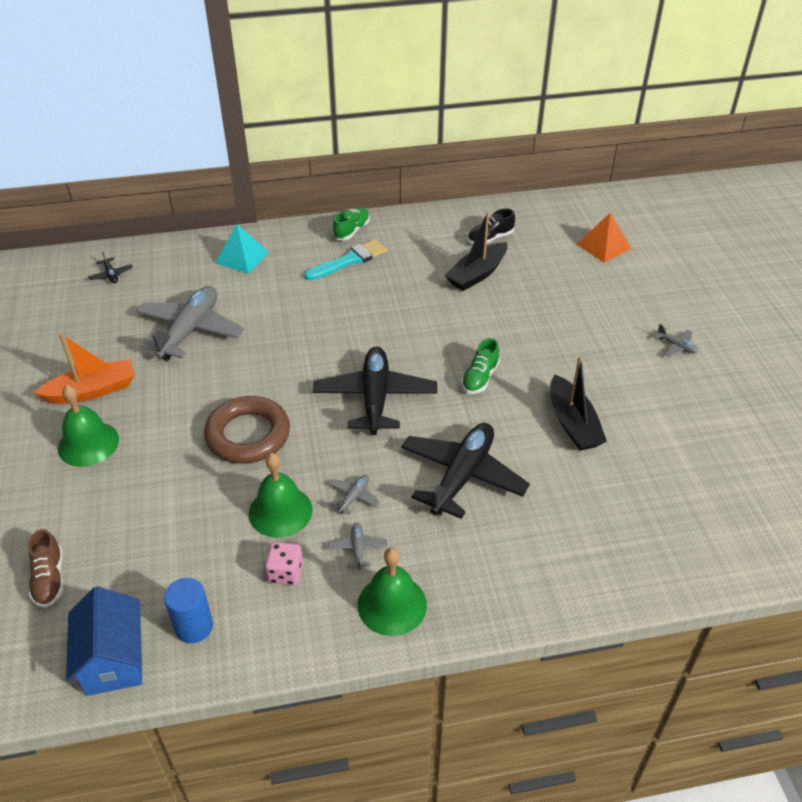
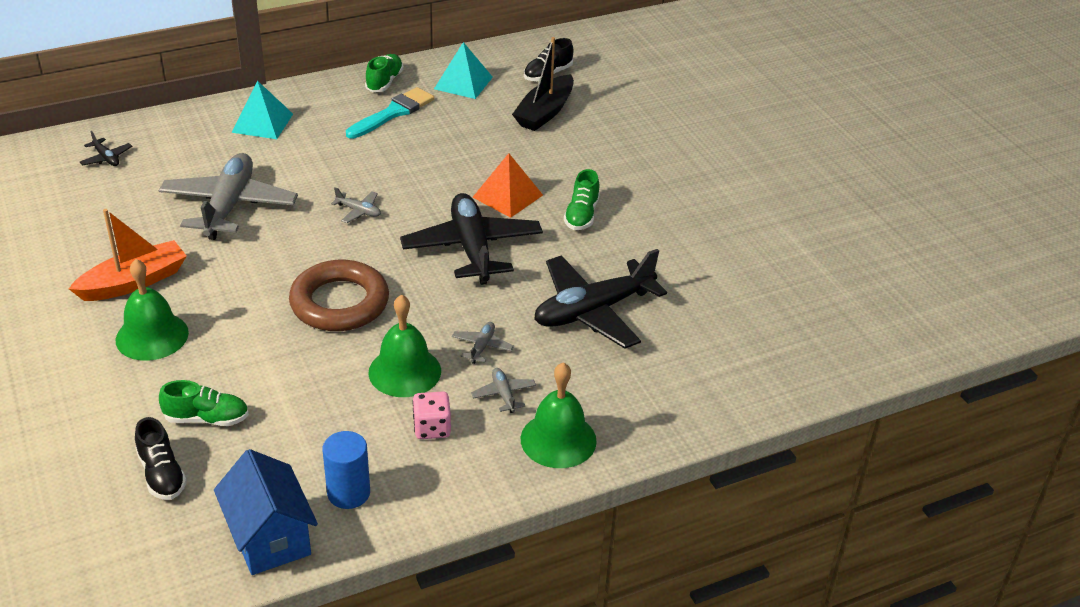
camera: 15 degrees left, 5 degrees down
(49, 579) = (162, 474): brown shoe -> black shoe
(103, 530) = (206, 418): none -> green shoe
(416, 239) = (463, 83): none -> turquoise pyramid
(462, 476) = (593, 311): black plane -> black plane turned 135 degrees counterclockwise
(573, 423) = (695, 246): black boat -> none
(603, 246) = (675, 70): orange pyramid -> orange pyramid (507, 196)
(676, 346) = (781, 160): grey plane -> grey plane (358, 211)

